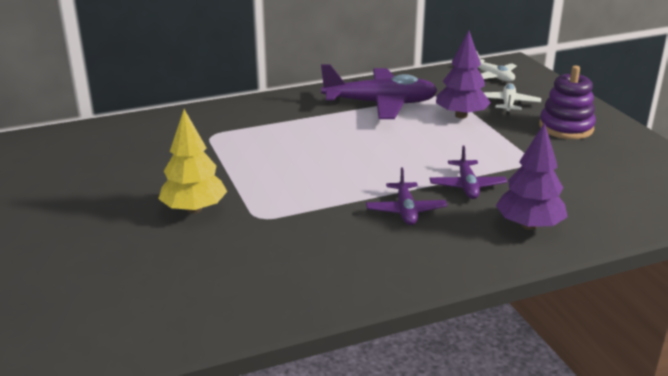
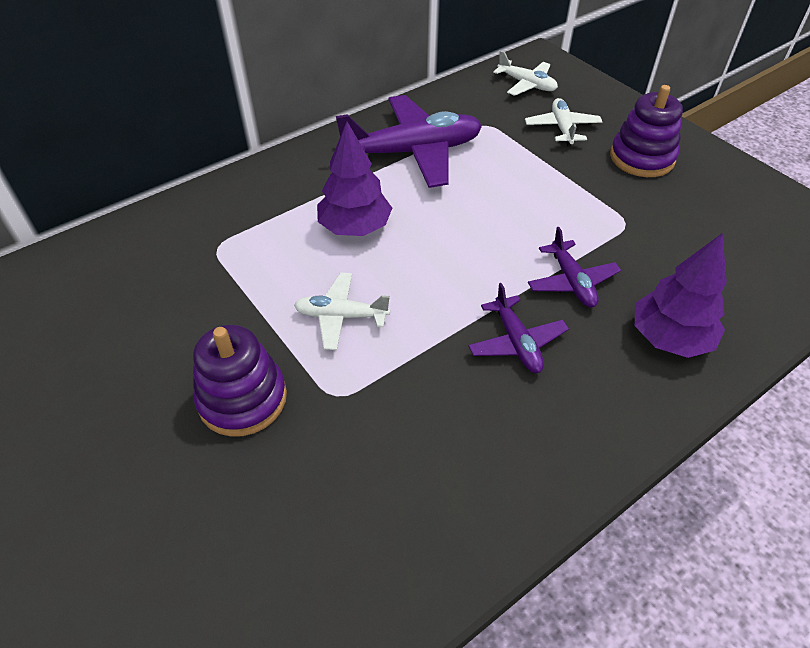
camera: 15 degrees left, 20 degrees up
(194, 209) = (242, 399): yellow tree -> purple stacking toy
(282, 180) = (341, 316): none -> white plane
(461, 115) = (516, 157): purple tree -> purple tree (355, 227)

